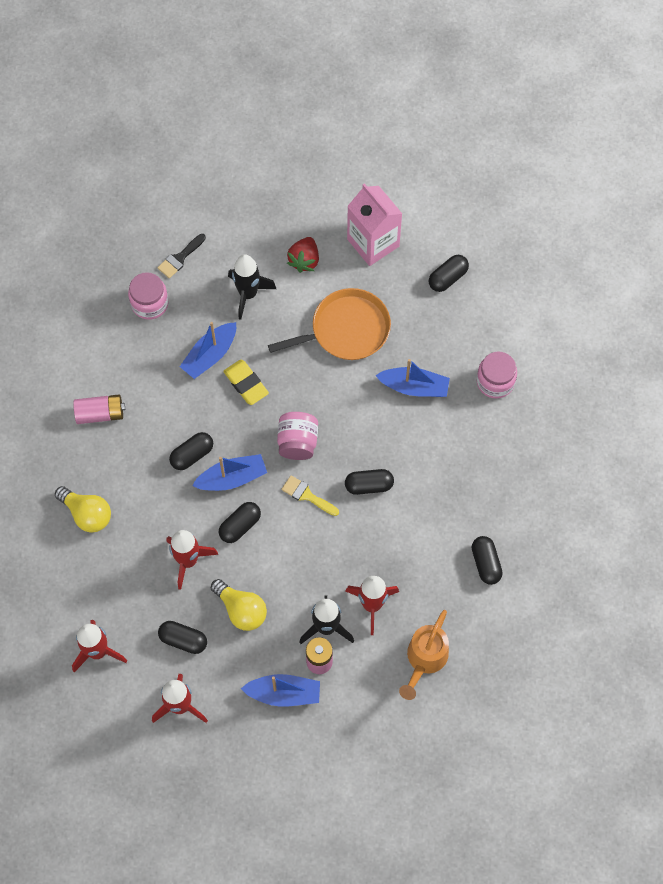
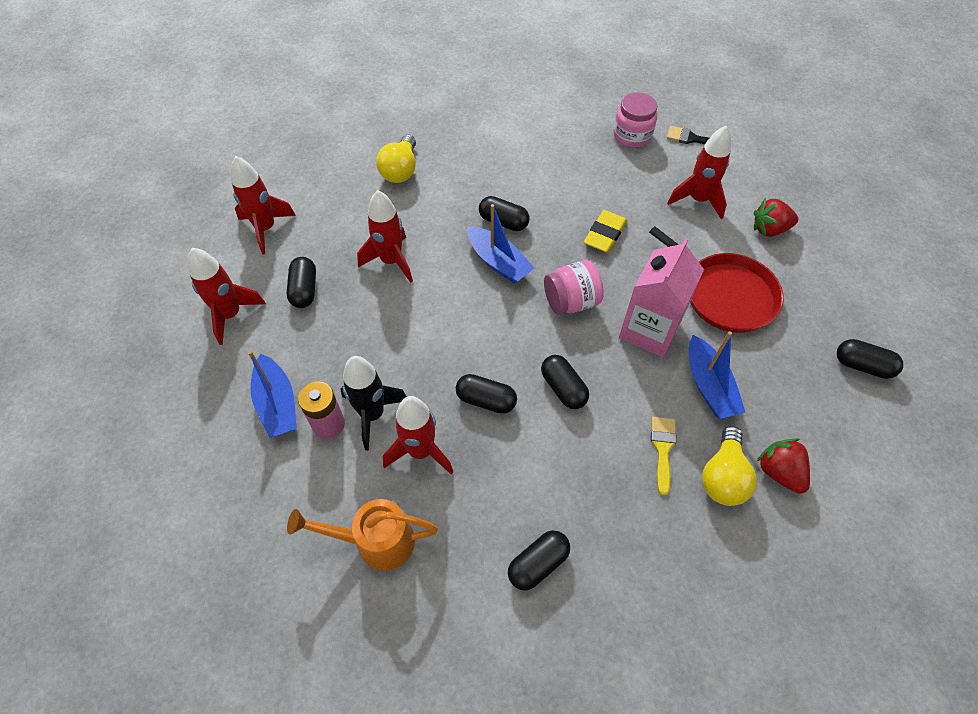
camera: 65 degrees right, 10 degrees down
(100, 413) = (503, 143): pink battery -> none
(210, 355) = (614, 196): blue boat -> none
(240, 526) = (451, 288): black capsule -> black capsule (486, 400)
(241, 610) = (358, 326): yellow light bulb -> yellow light bulb (723, 477)
(248, 294) = (698, 200): black rocket -> red rocket
(307, 495) = (517, 334): yellow brush -> yellow brush (662, 449)
(346, 329) = (725, 294): orange pan -> red pan
(373, 242) = (839, 279): pink carton -> pink carton (649, 330)
(495, 382) = (779, 472): pink jar -> red strawberry

